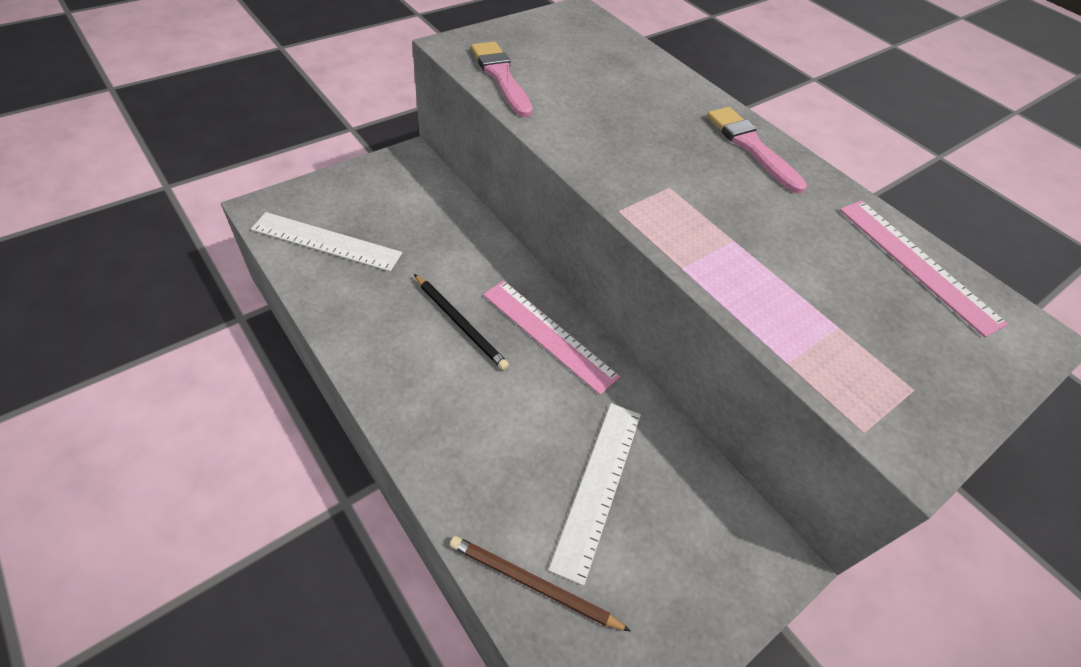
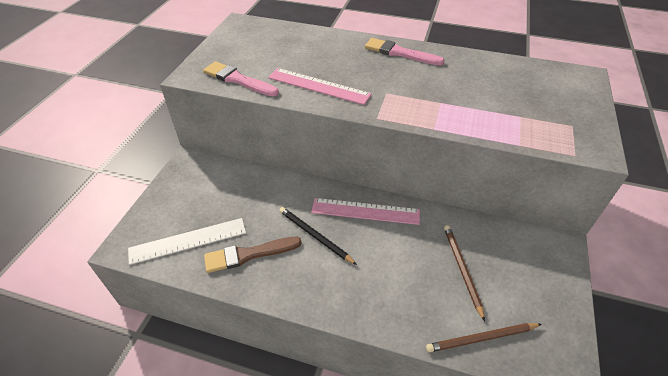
camera: 30 degrees left, 5 degrees down
(370, 296) = (248, 254): none -> brown brush
(460, 323) = (315, 236): black pencil -> black pencil turned 150 degrees counterclockwise
(598, 486) = (462, 269): white ruler -> brown pencil
(917, 264) = (518, 70): pink ruler -> pink ruler (318, 86)

